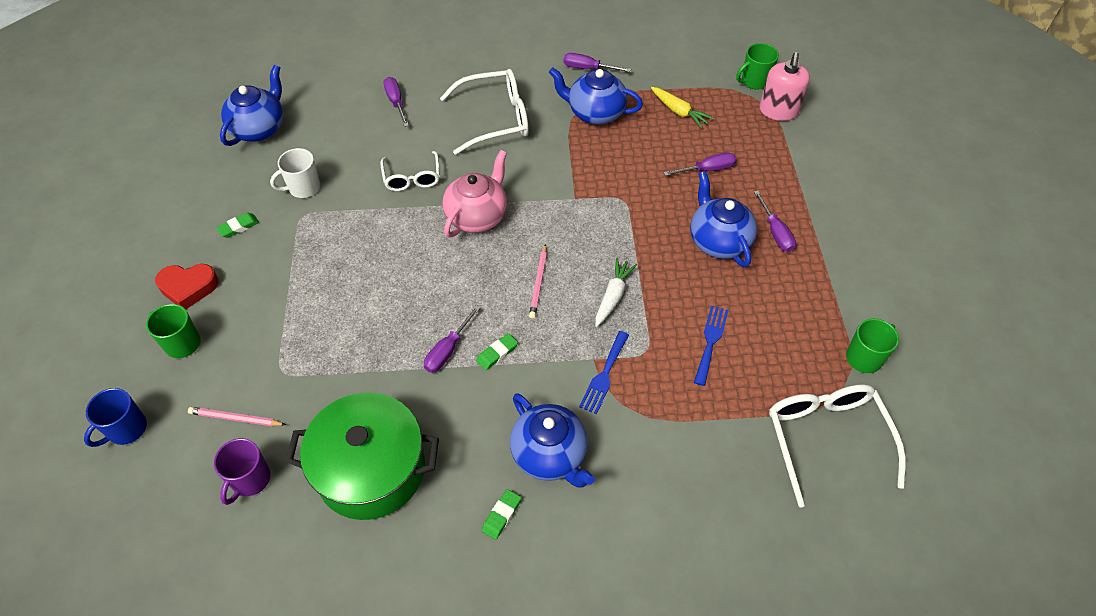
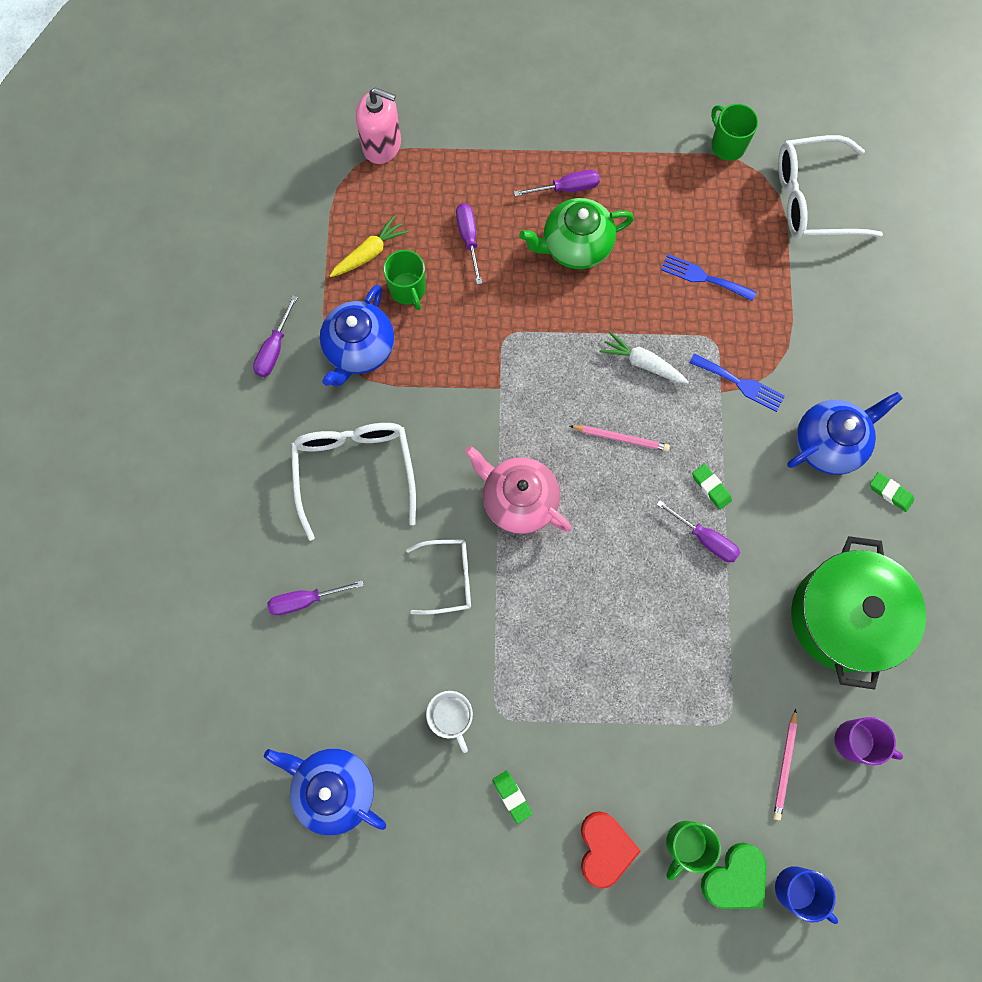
camera: 85 degrees left, 20 degrees up
(146, 381) = (735, 878): none -> green heart
(718, 241) = (575, 246): blue teapot -> green teapot
(754, 81) = (327, 160): green mug -> green mug (408, 290)

